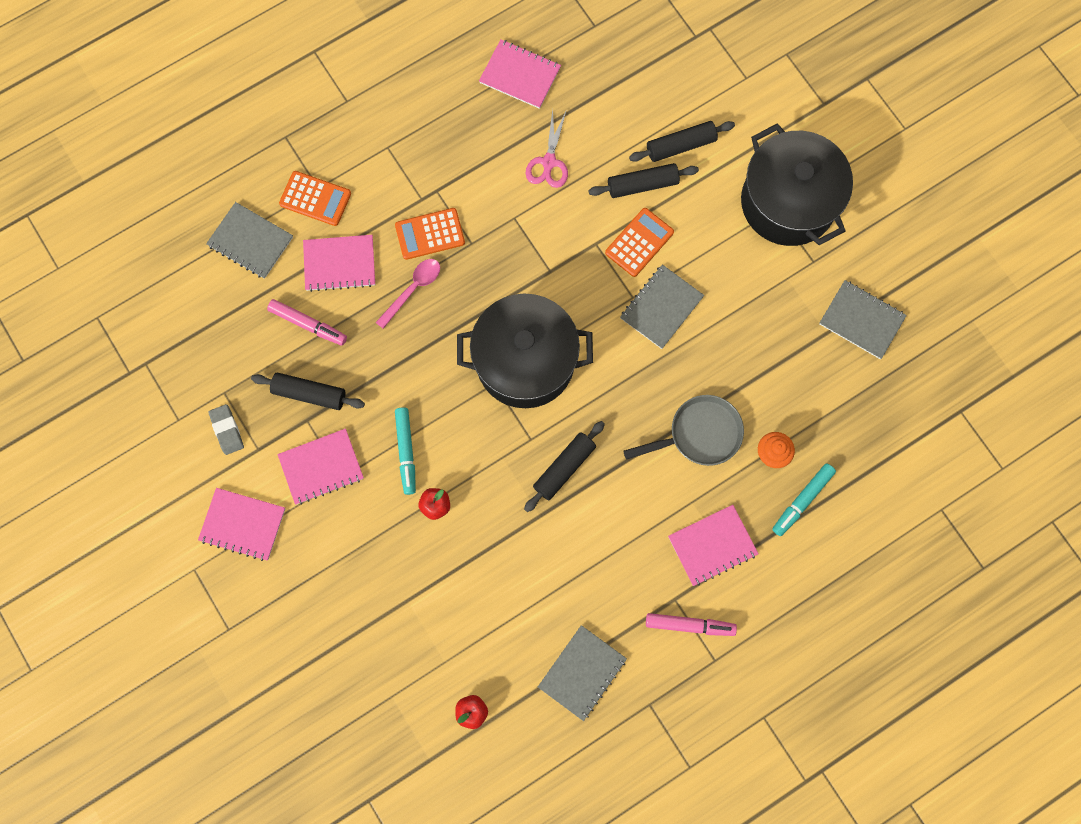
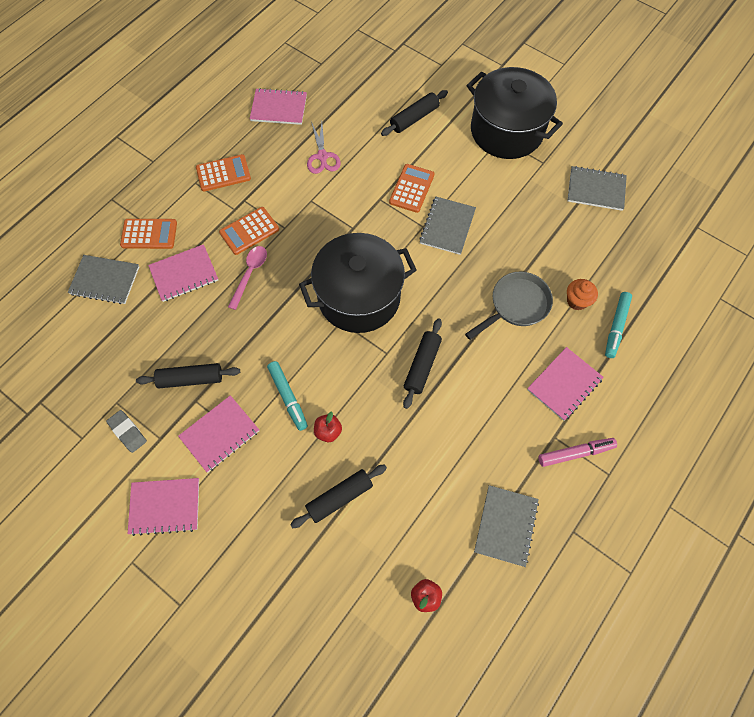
camera: 20 degrees left, 10 degrees down
(308, 324) = (172, 326): pink marker -> none
(424, 146) = (223, 173): none -> orange calculator
(642, 184) = (397, 150): black rolling pin -> black rolling pin (339, 497)

